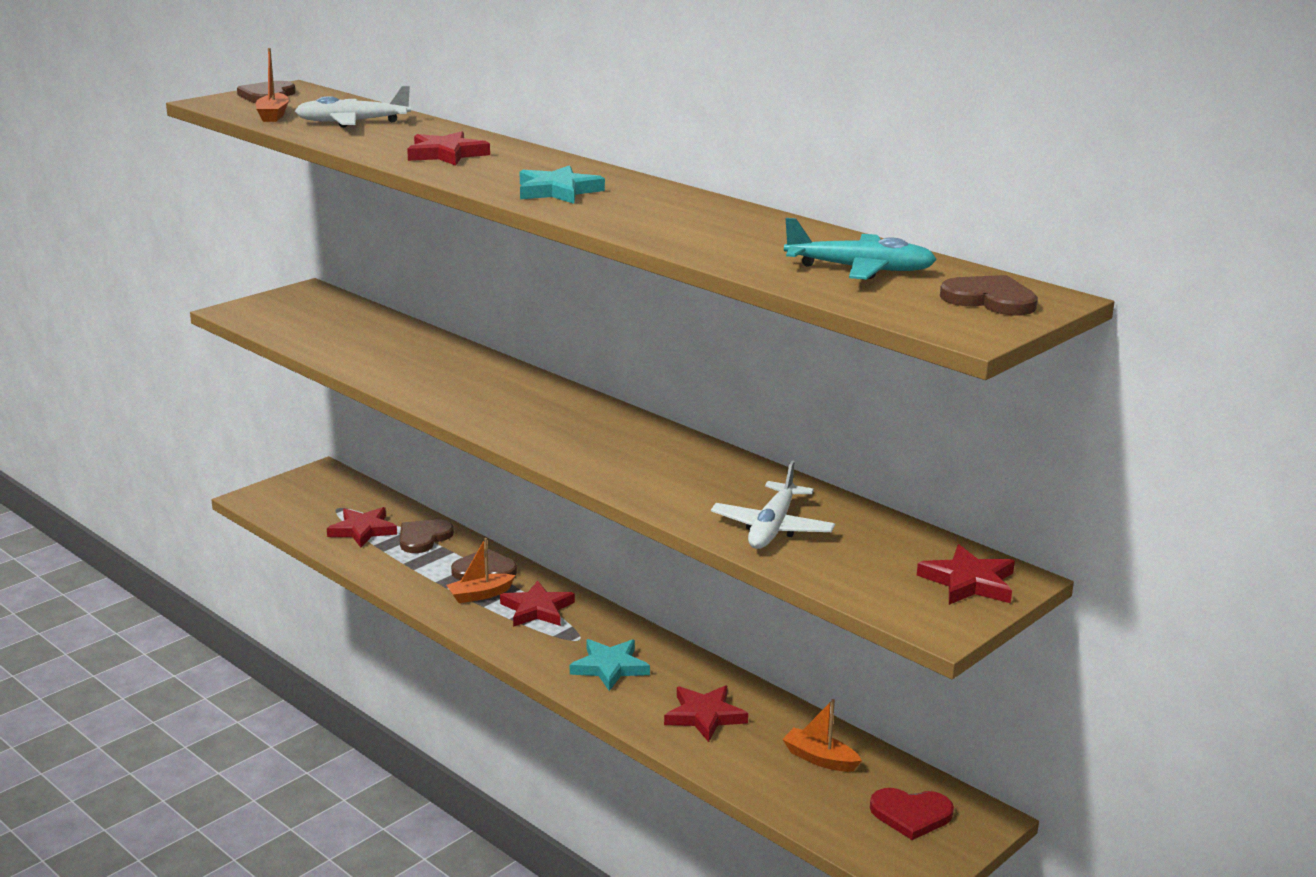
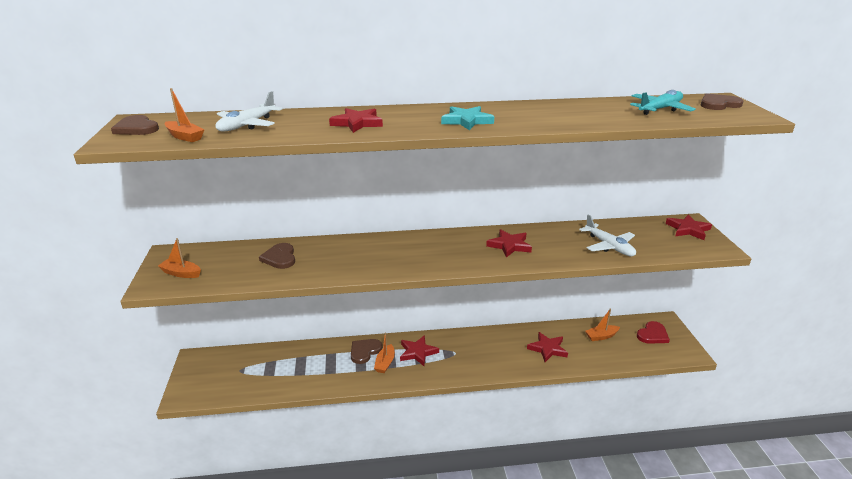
camera: 50 degrees left, 5 degrees up
(277, 313) = (181, 273): none -> orange boat
(363, 530) = (275, 372): red star -> red star (509, 245)
(423, 538) = (310, 356): brown heart -> brown heart (280, 258)
(609, 667) = (487, 355): turquoise star -> none

